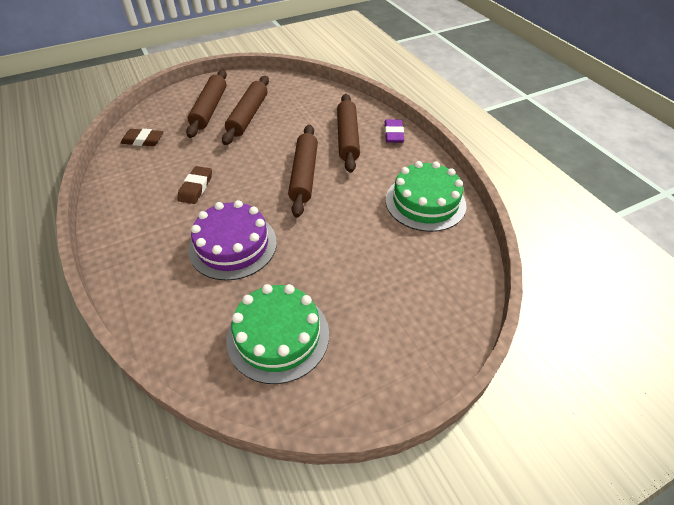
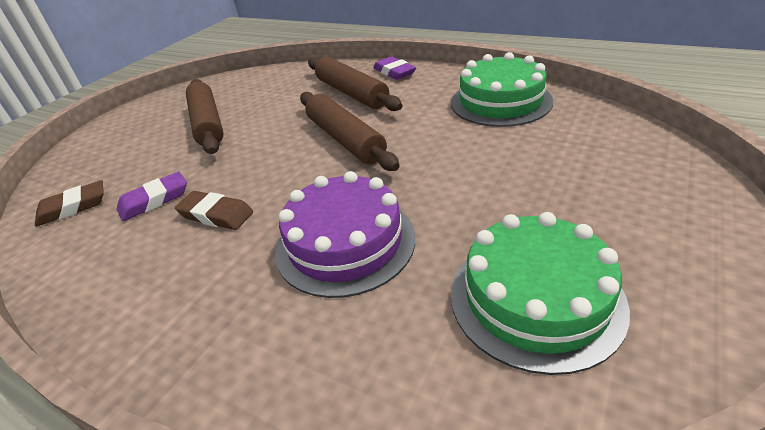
camera: 30 degrees left, 10 degrees down
(178, 159) = (154, 200): none -> purple eraser
(196, 187) = (216, 214): brown eraser -> brown eraser turned 45 degrees counterclockwise
(209, 109) = (146, 139): brown rolling pin -> none

